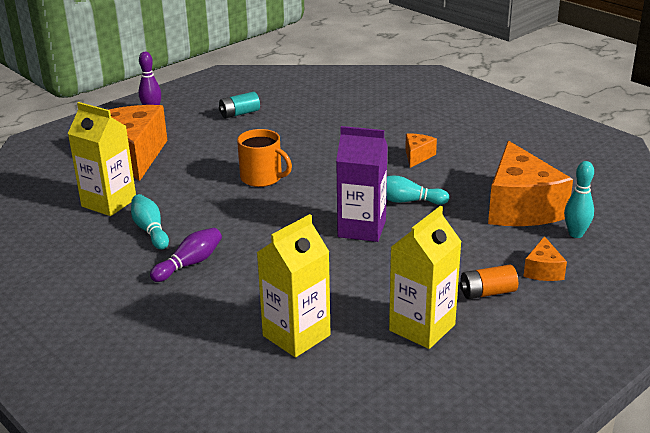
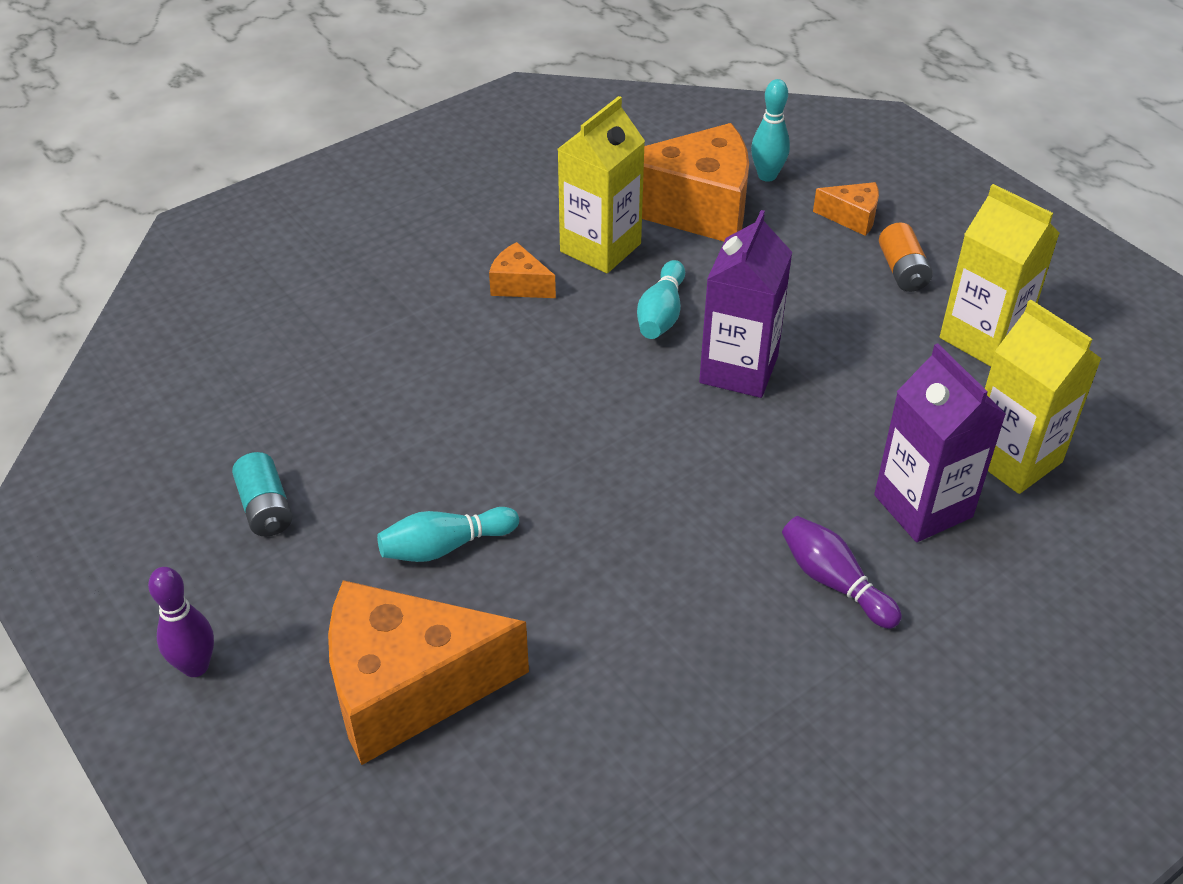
camera: 85 degrees left, 15 degrees up
(109, 202) = (610, 719): yellow carton -> yellow carton (600, 248)
(150, 230) = (723, 643): turquoise bowling pin -> turquoise bowling pin (445, 546)
(250, 296) = (923, 506): none -> purple carton
(262, 178) = (554, 480): orange mug -> none

